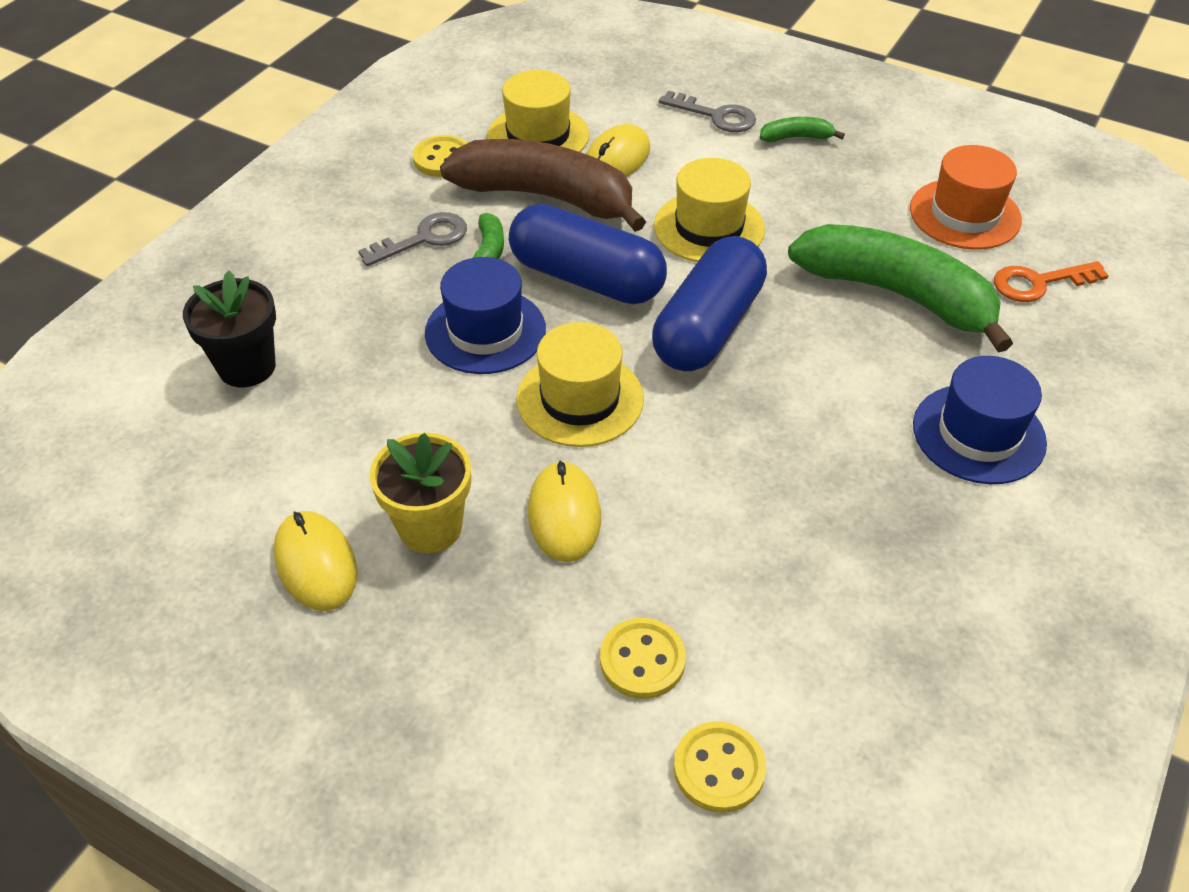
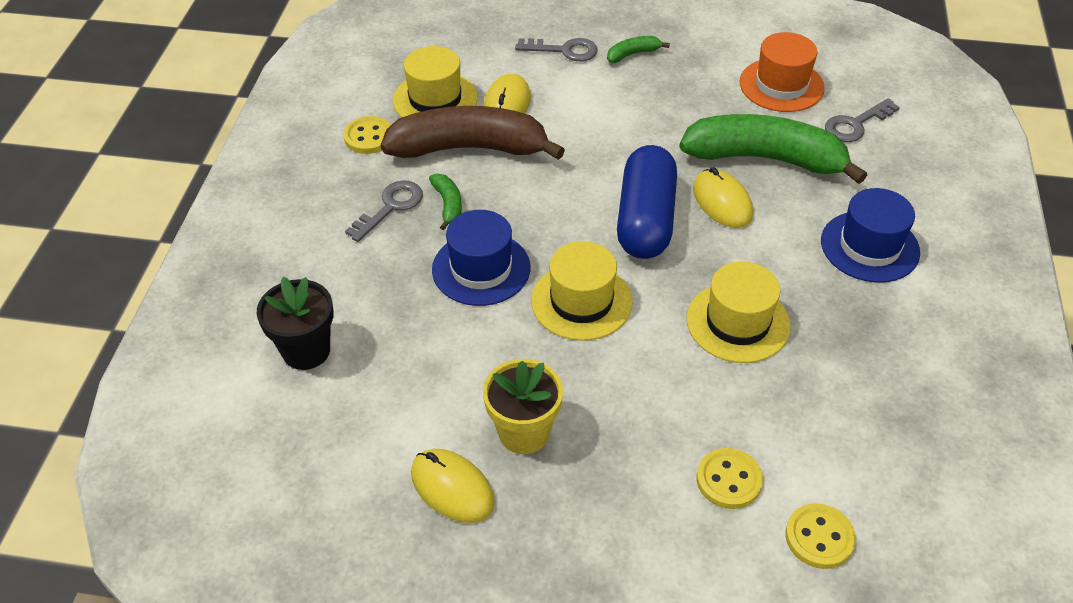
camera: 20 degrees left, 0 degrees up
(564, 515) = (617, 392): yellow mouse -> yellow mouse (722, 202)
(586, 278) = (535, 206): blue capsule -> none
(709, 227) = (606, 141): yellow hat -> yellow hat (738, 322)
(1038, 283) = (855, 124): orange key -> grey key

